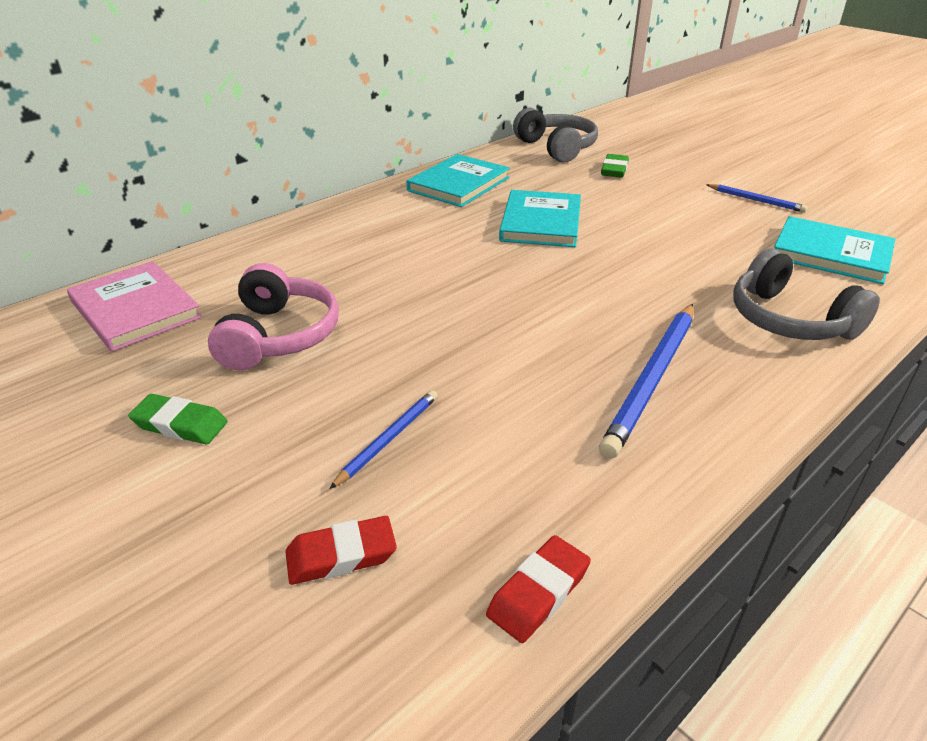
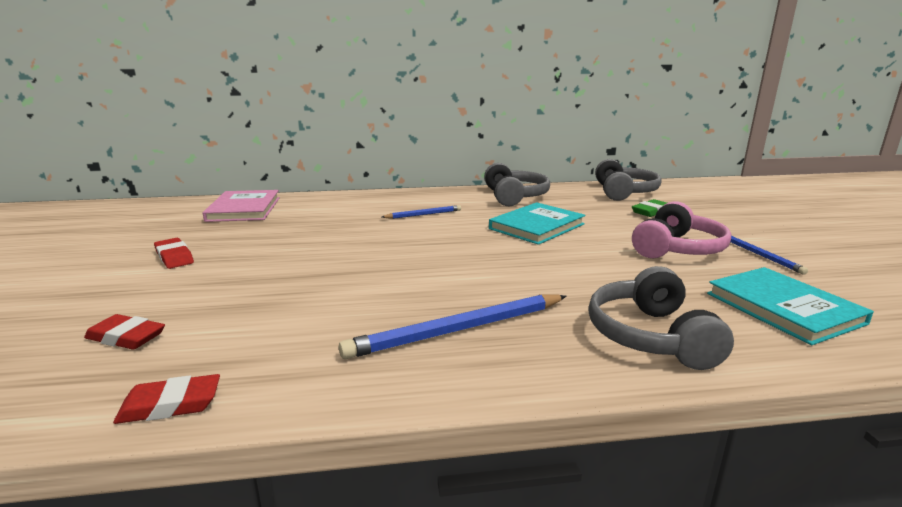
camera: 35 degrees right, 15 degrees down
(180, 424) = (174, 257): green eraser -> red eraser
(278, 336) = (282, 237): pink headphones -> pink headphones (677, 249)
(388, 439) = (245, 298): blue pencil -> blue pencil (423, 214)
(459, 184) = (514, 196): turquoise book -> grey headphones

